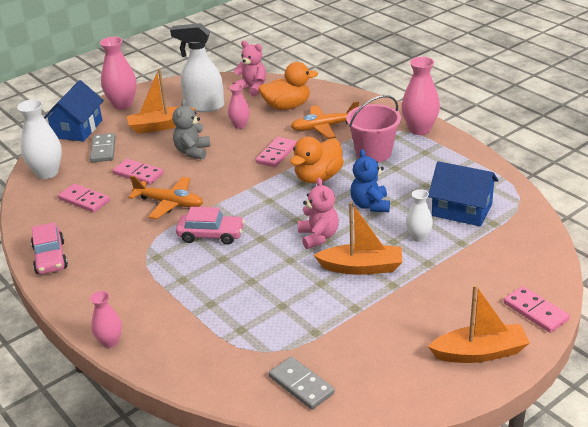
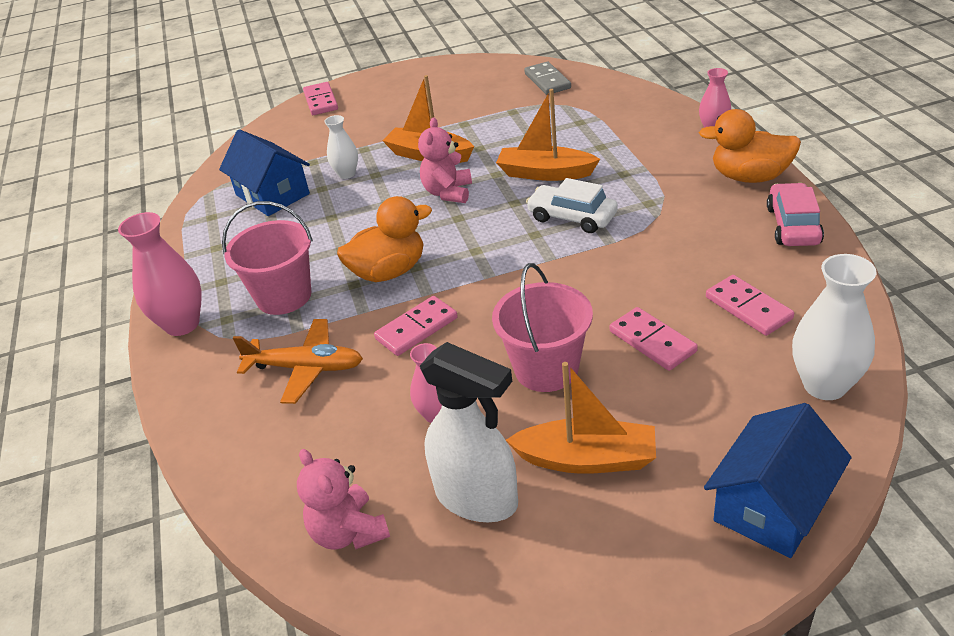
camera: 155 degrees left, 5 degrees up
(103, 150) = (713, 419): grey domino -> none
(122, 104) = (659, 571): pink vase -> none
(169, 203) = (614, 274): orange plane -> none
(192, 152) = (546, 369): grey teddy bear -> pink bucket
(211, 235) = (572, 217): pink car -> white car
(287, 106) = (323, 444): orange duck -> orange duck (749, 177)
(370, 205) = (360, 219): blue teddy bear -> none
(480, 353) = (394, 83): orange boat -> orange boat (545, 173)

